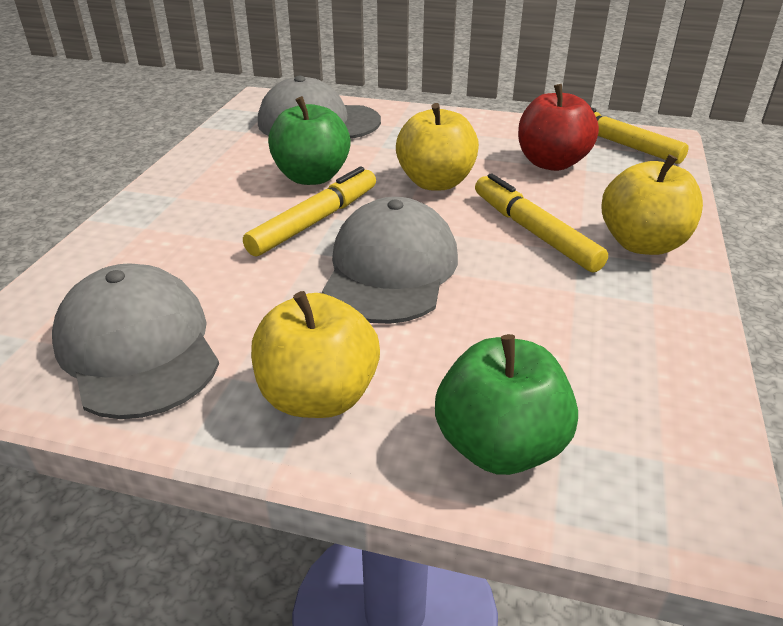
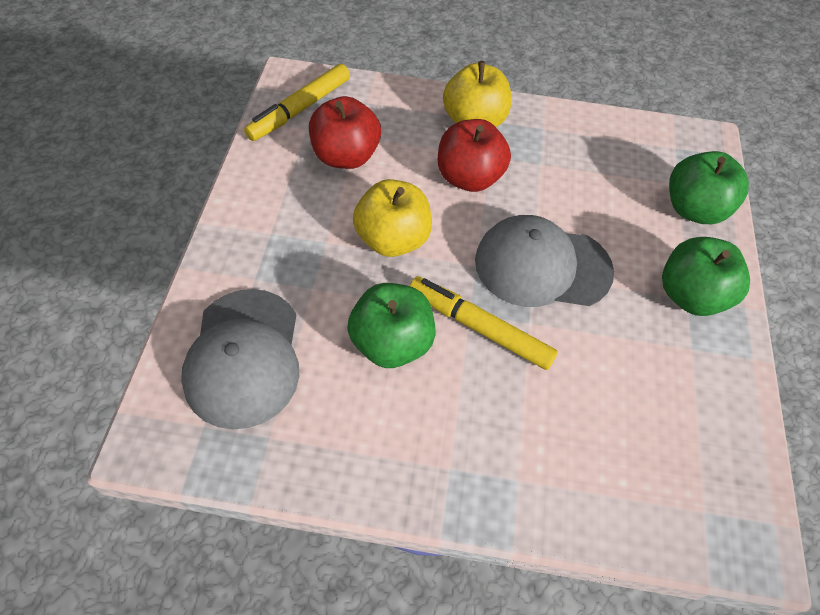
camera: 100 degrees left, 20 degrees up
(138, 347) = (686, 419): grey cap -> none
(318, 396) = (690, 295): yellow apple -> green apple
(534, 232) = (469, 177): yellow marker -> red apple

